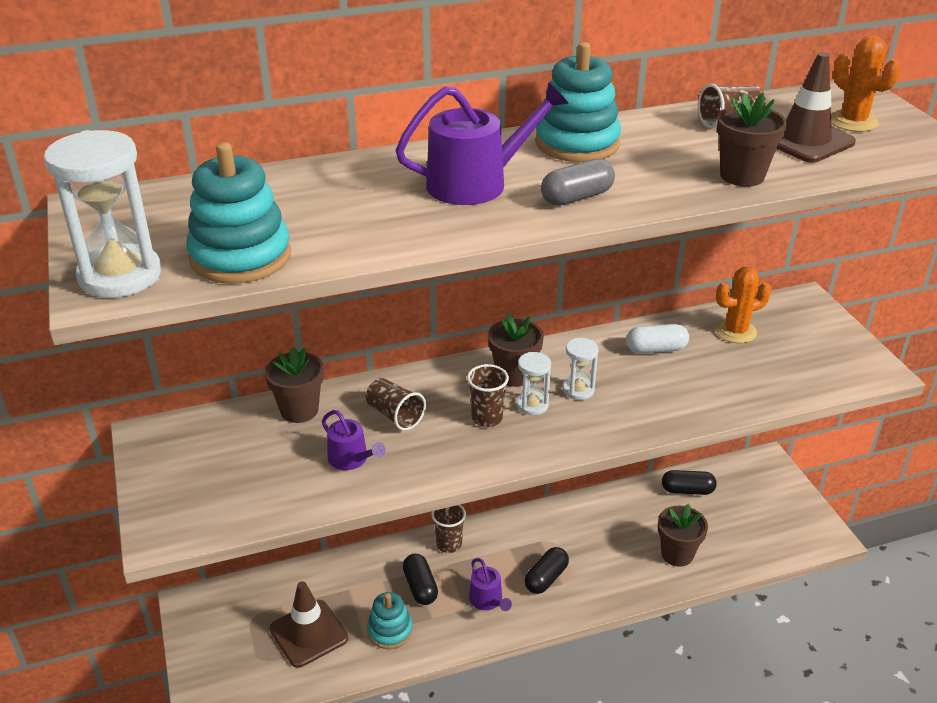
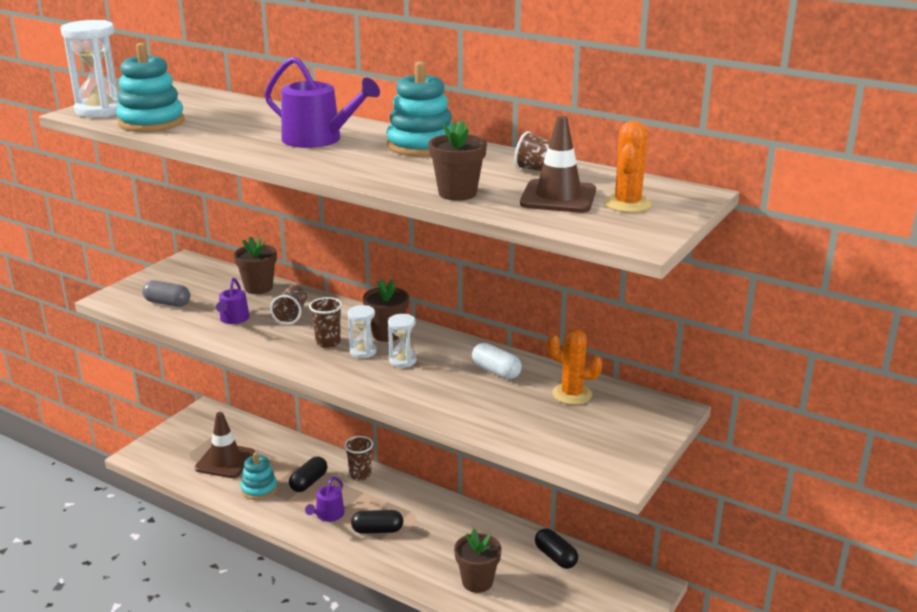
camera: 50 degrees right, 10 degrees down
(577, 197) = (342, 163): grey capsule -> grey capsule (167, 303)

